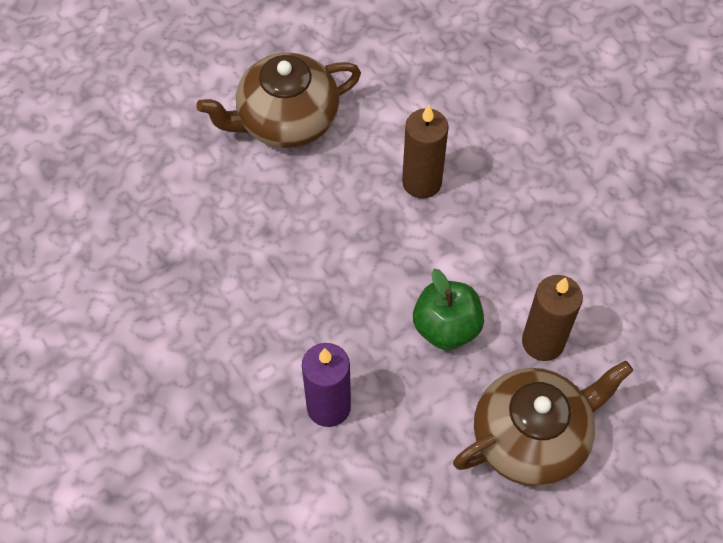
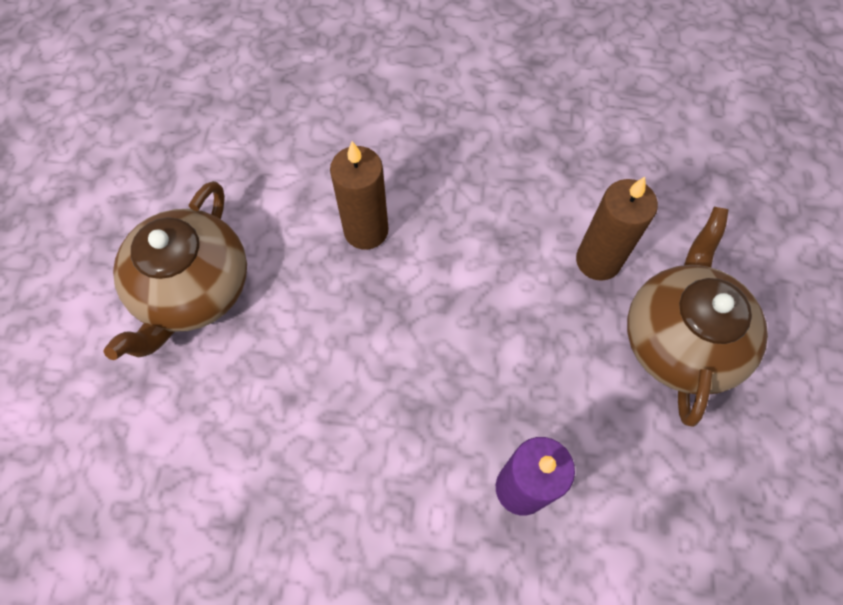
camera: 50 degrees left, 5 degrees up
(446, 327) = (523, 323): green apple -> none

